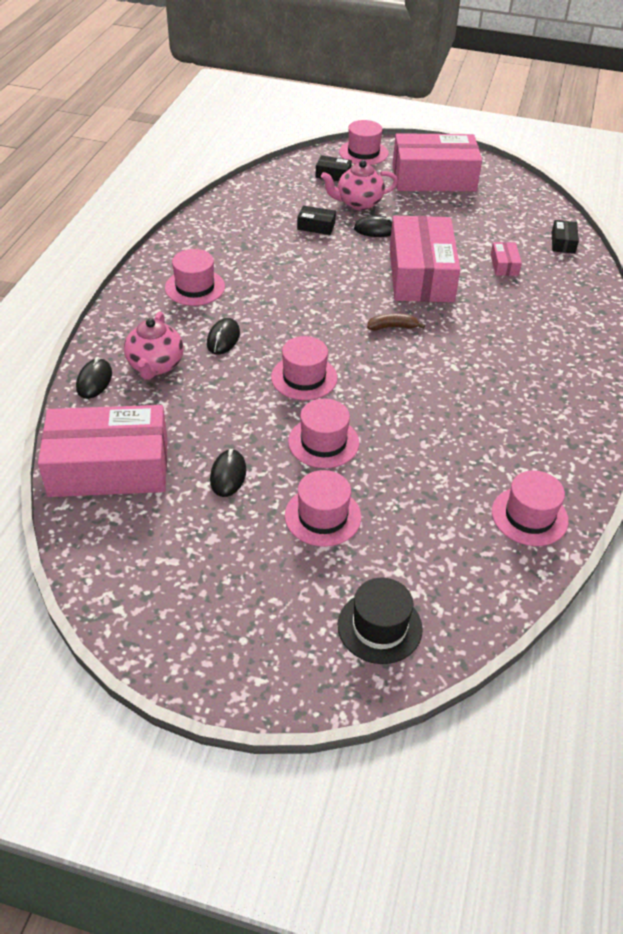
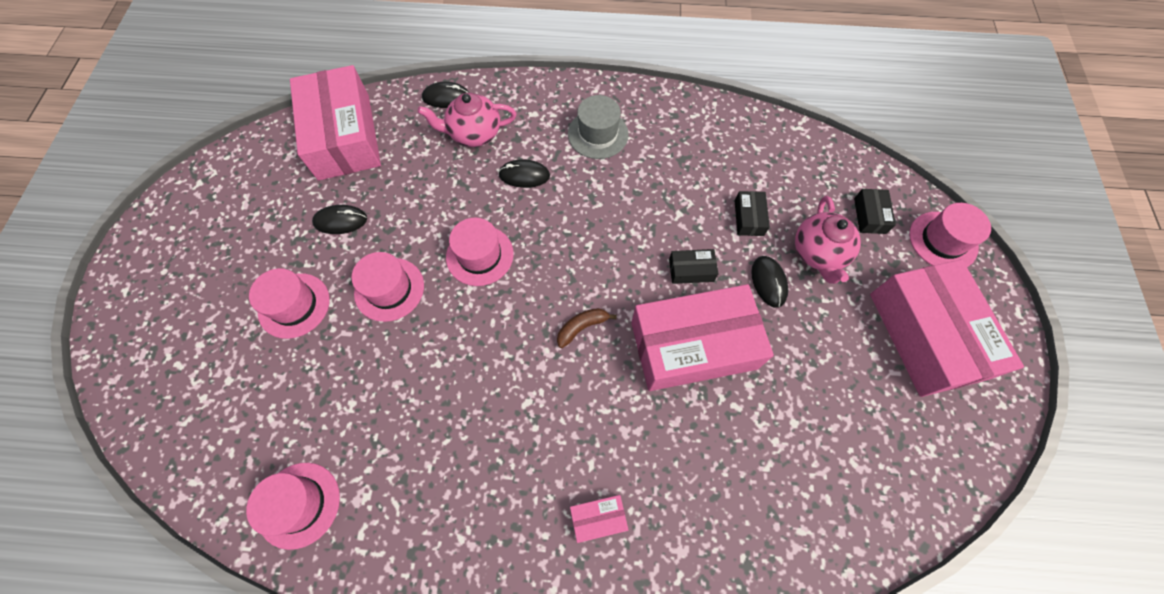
camera: 80 degrees right, 20 degrees up
(195, 287) = (598, 134): pink hat -> grey hat
(358, 203) = (818, 253): pink teapot -> pink teapot turned 150 degrees counterclockwise
(379, 627) = (168, 372): black hat -> none
(392, 327) = (582, 327): brown banana -> brown banana turned 105 degrees counterclockwise
(504, 265) = (750, 449): pink box -> pink box (598, 518)
(563, 243) = (840, 534): black box -> black box (691, 270)

